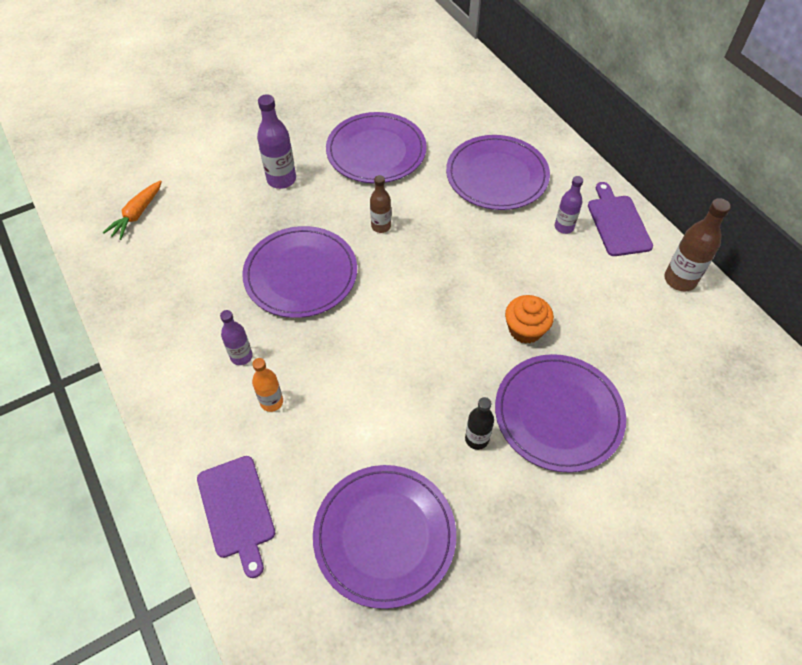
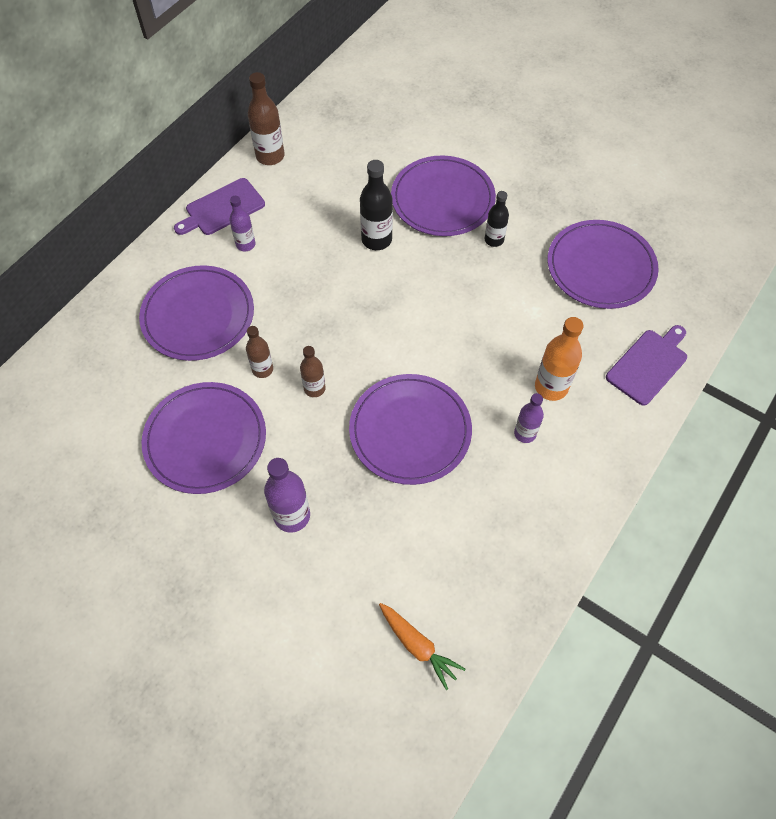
camera: 115 degrees left, 5 degrees up
(137, 215) = (418, 646): orange carrot -> orange carrot turned 45 degrees clockwise
(271, 402) = (551, 387): orange bottle -> orange bottle, size x1.56
(419, 200) = (262, 369): none -> brown bottle
(525, 329) = (376, 240): orange cupcake -> black bottle

